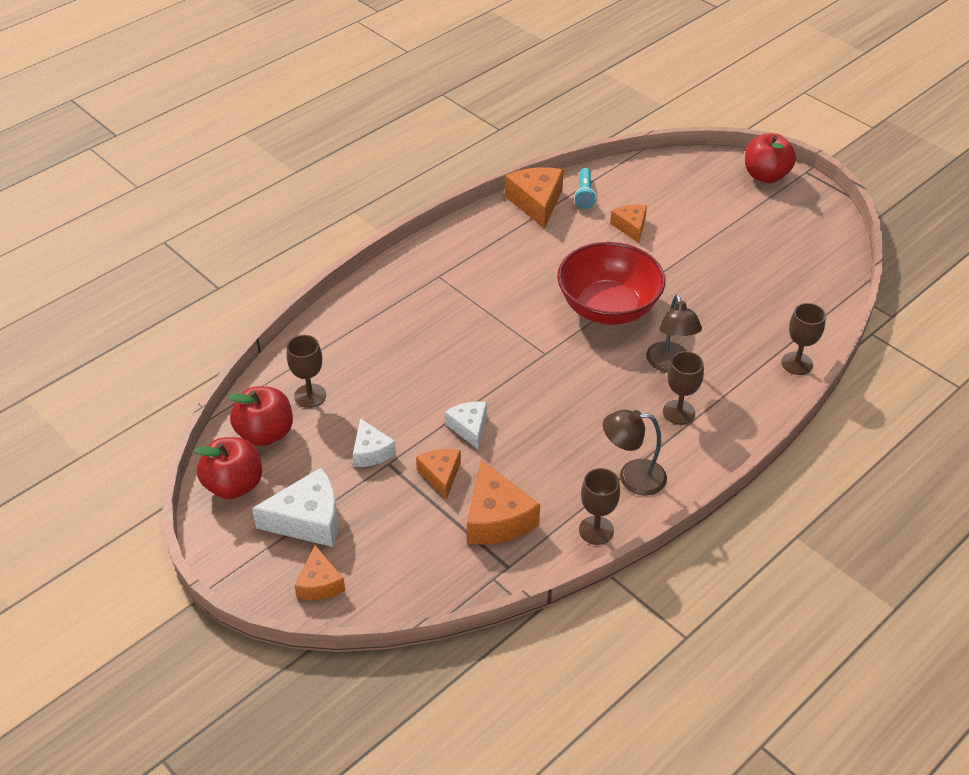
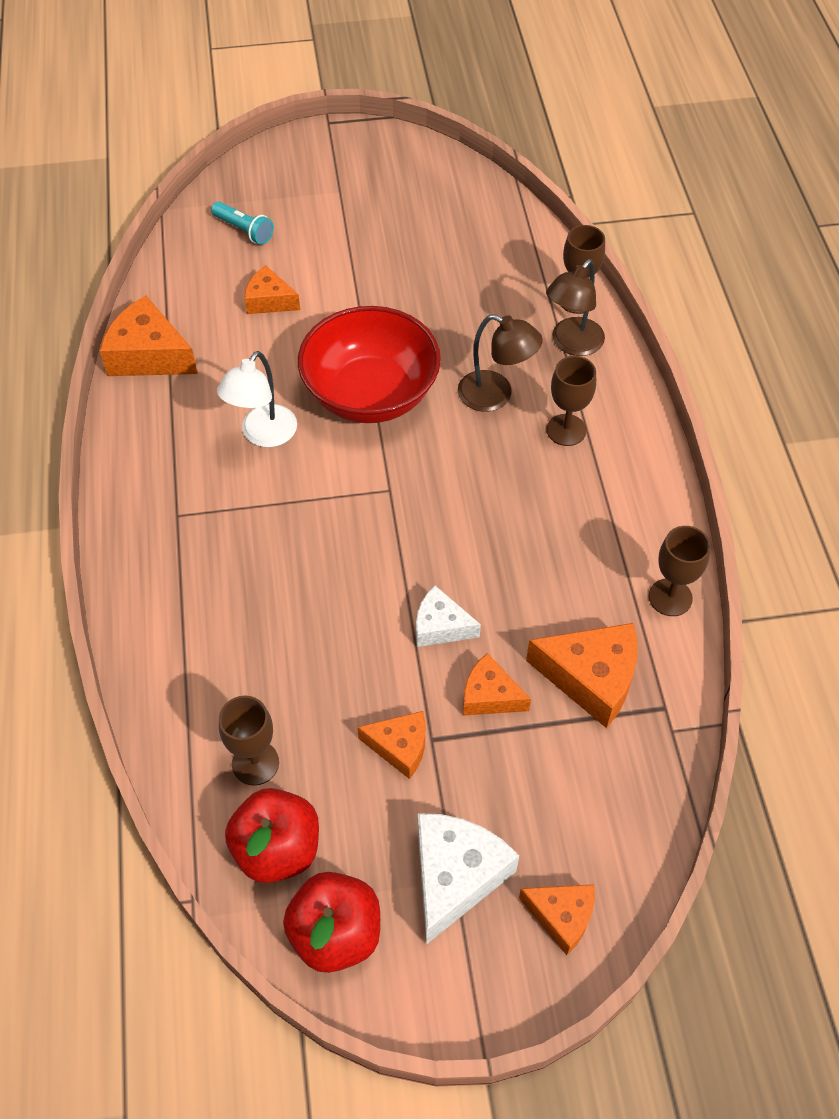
camera: 55 degrees left, 10 degrees up
(371, 452) = (400, 747): white cheese -> orange cheese
(529, 279) = (263, 435): none -> white lamp
(584, 195) = (180, 307): turquoise flashlight -> turquoise flashlight (244, 230)
(632, 477) = (622, 523): brown lamp -> brown lamp (571, 344)
(765, 175) = (303, 153): red apple -> none

